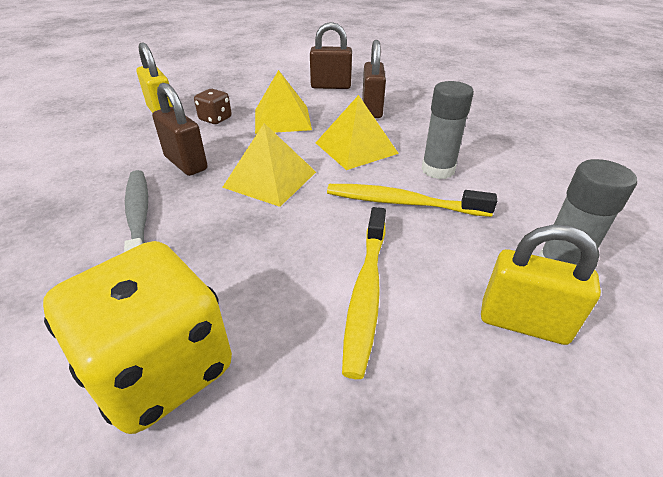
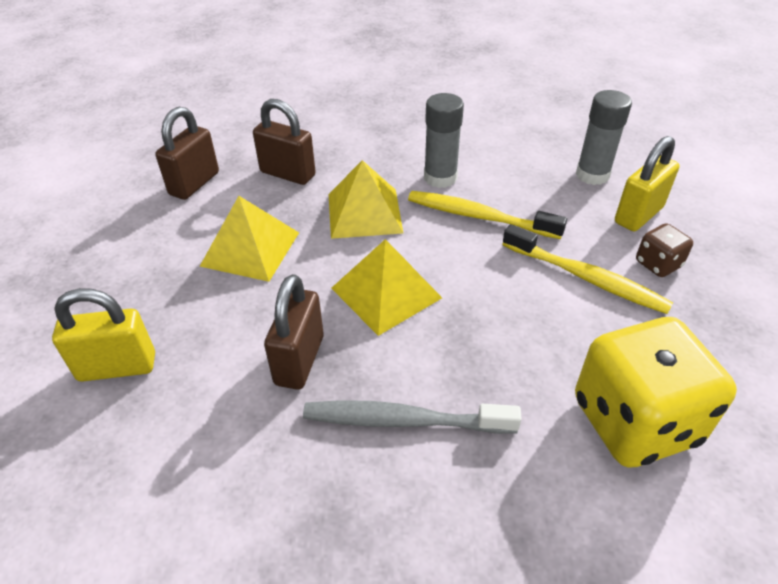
camera: 65 degrees left, 5 degrees up
(186, 163) = (299, 360): brown padlock -> brown padlock turned 60 degrees counterclockwise
(215, 119) = (194, 310): brown dice -> brown dice (658, 264)
(403, 203) = (480, 217): yellow toothbrush -> yellow toothbrush turned 75 degrees clockwise

